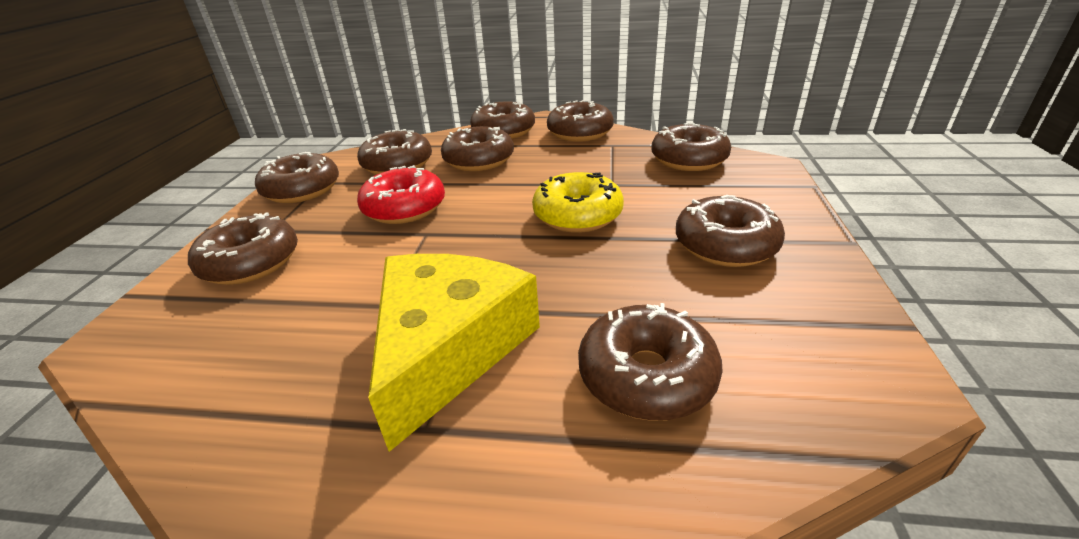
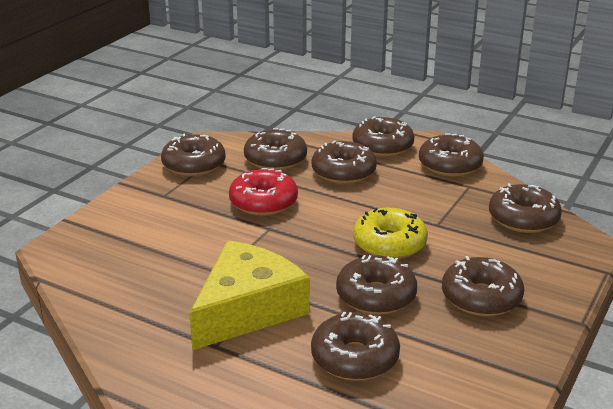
camera: 20 degrees right, 5 degrees down
(251, 262) = (144, 218): brown donut -> brown donut (376, 296)

